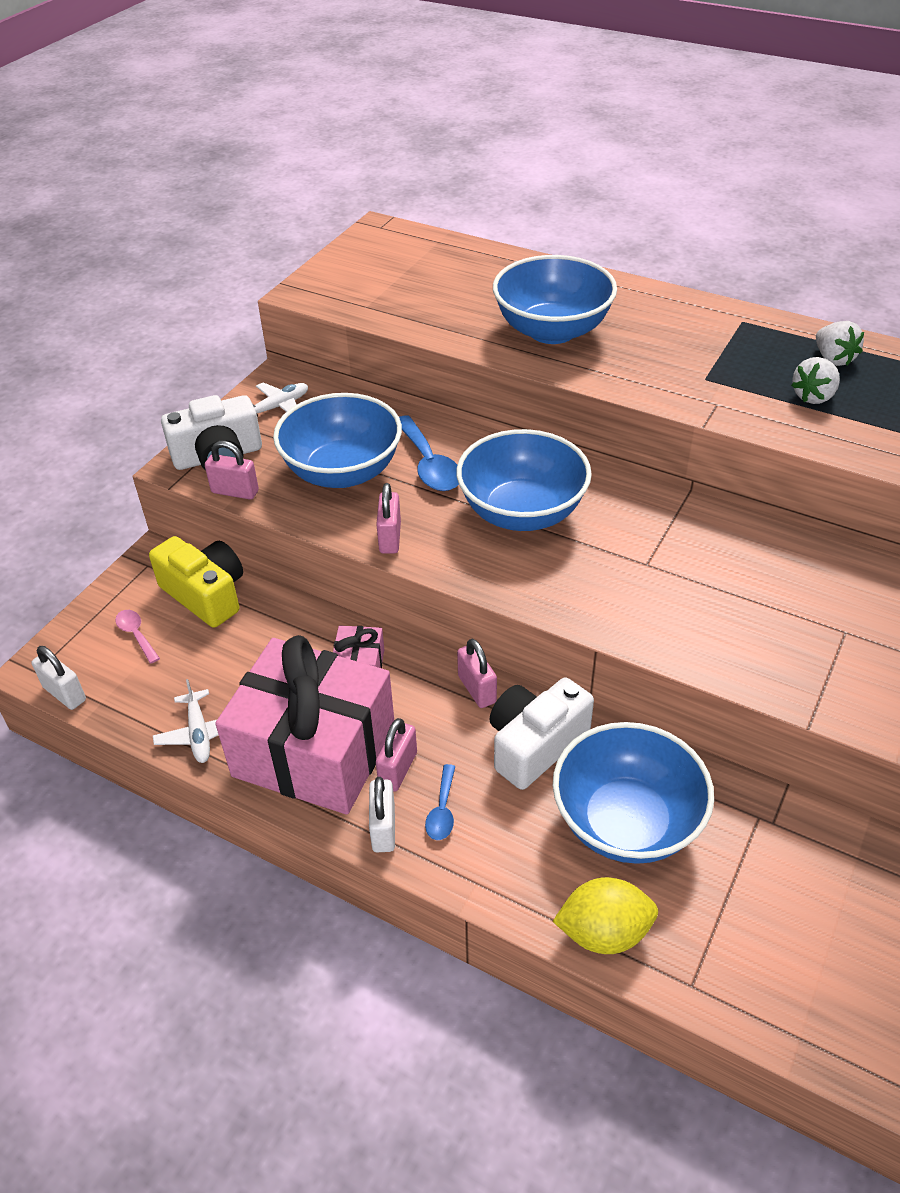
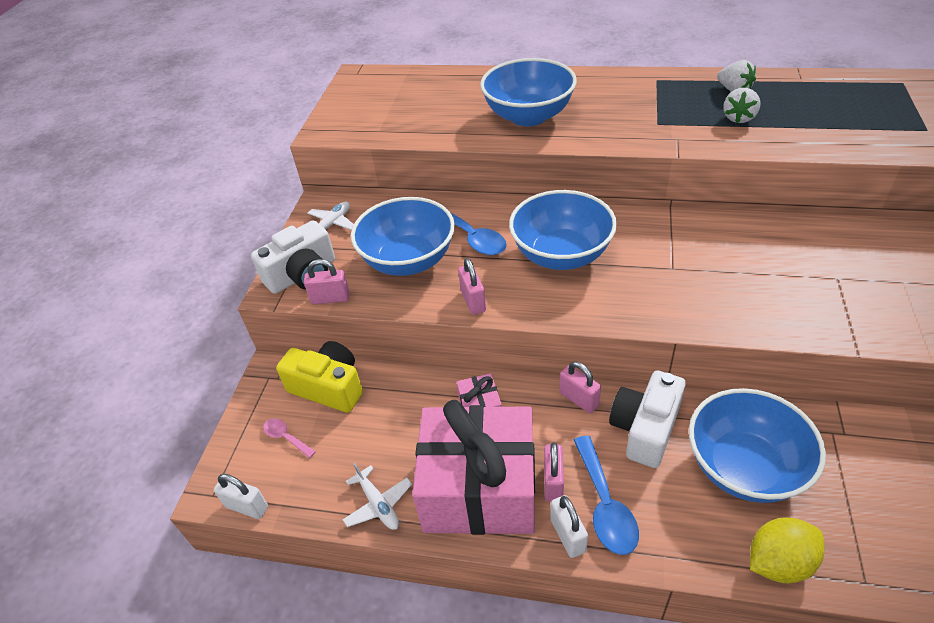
camera: 15 degrees left, 0 degrees up
(442, 810) = (605, 504): blue spoon -> blue spoon, size x1.80

